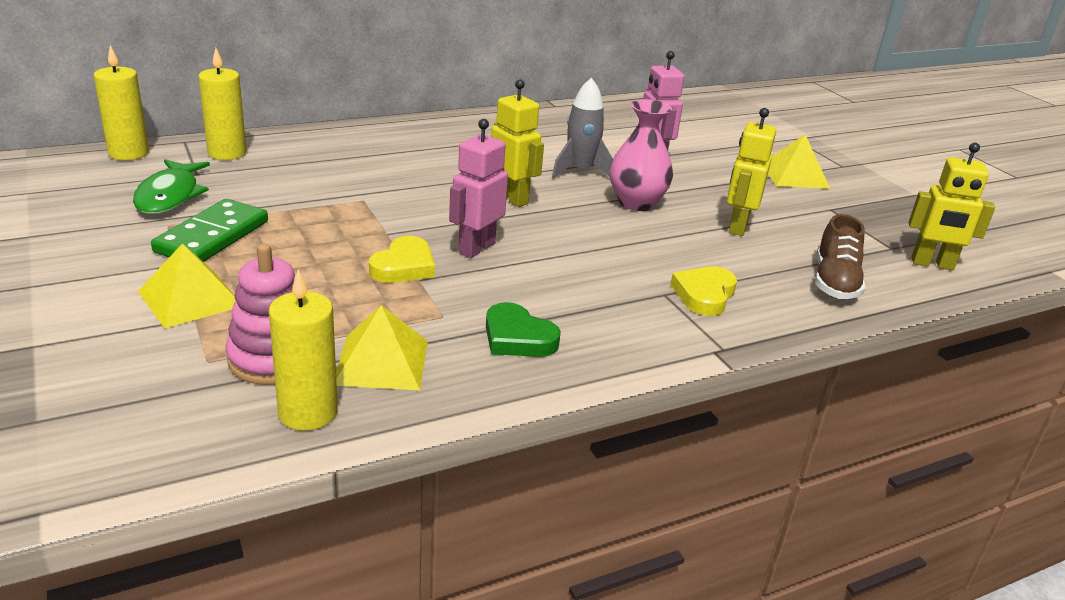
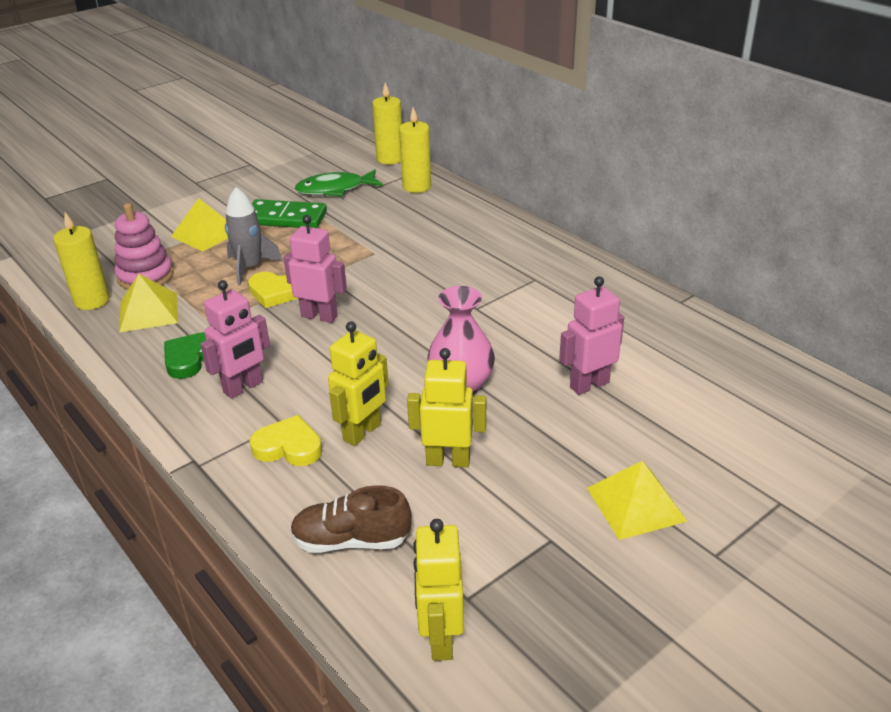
camera: 80 degrees right, 5 degrees up
(511, 198) = (422, 316): yellow robot -> yellow robot (362, 432)
(580, 171) = (513, 343): grey rocket -> grey rocket (250, 267)
(594, 308) = (243, 387): none -> pink robot

